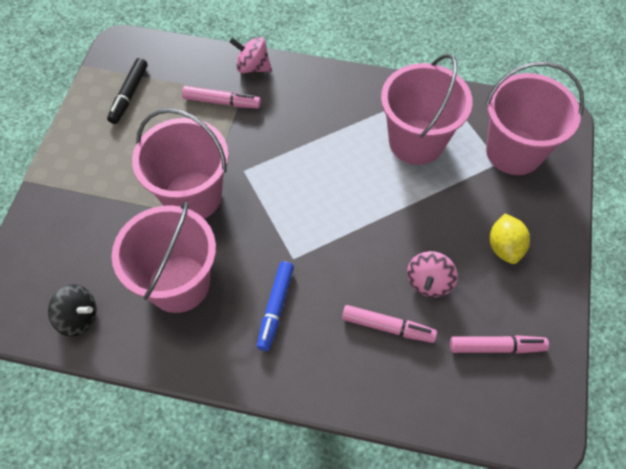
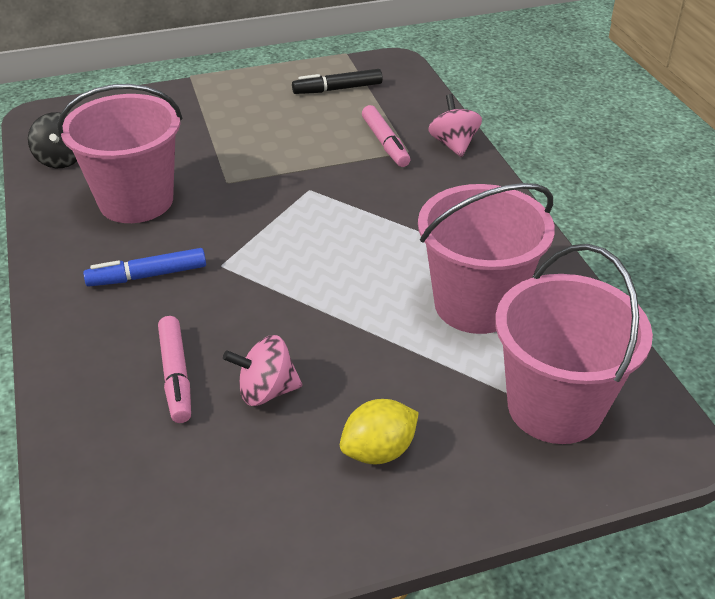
camera: 60 degrees right, 20 degrees down
(192, 196) = (248, 170): pink bucket -> none
(496, 347) = (208, 496): pink marker -> none

